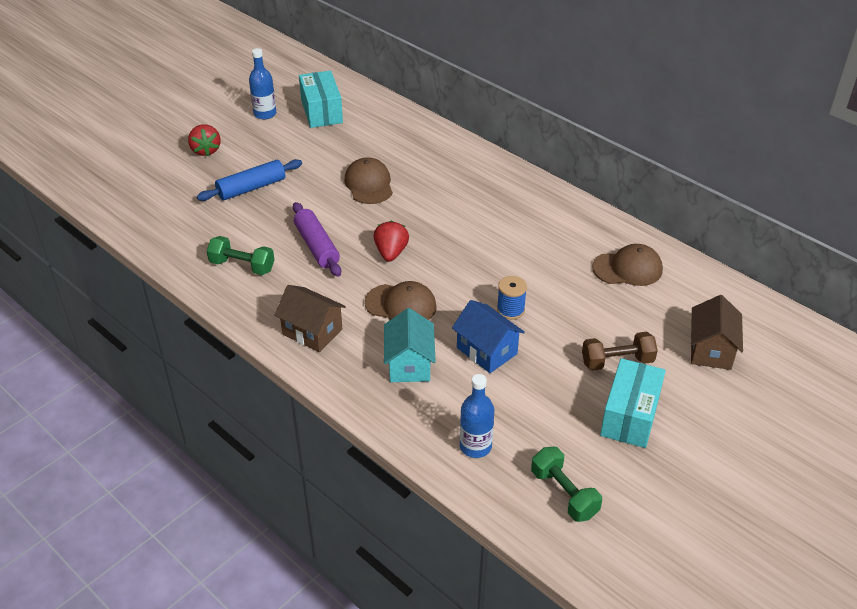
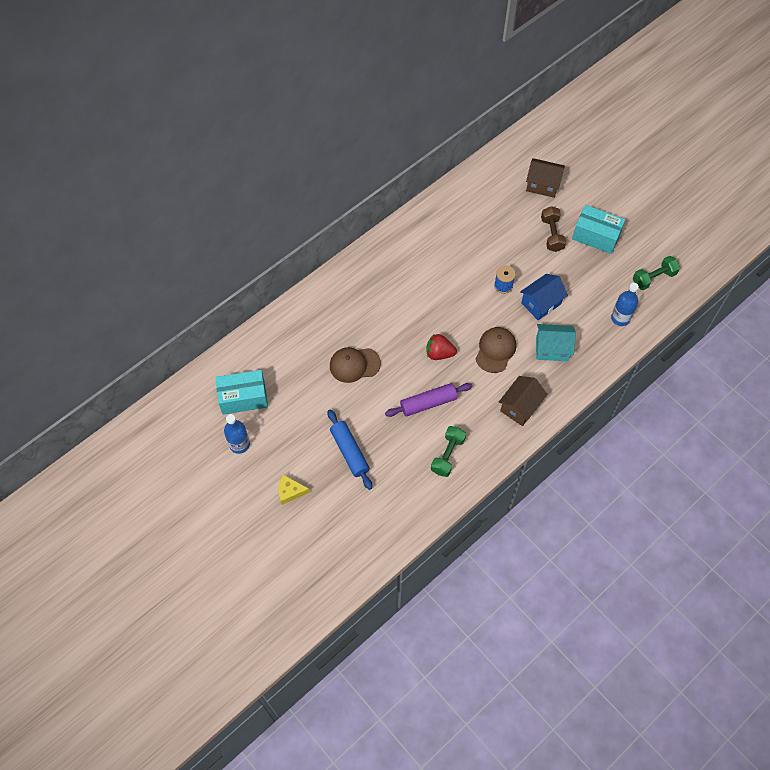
camera: 85 degrees left, 20 degrees up
(206, 150) = (290, 491): red strawberry -> yellow cheese
(627, 268) = (466, 213): brown cap -> none

